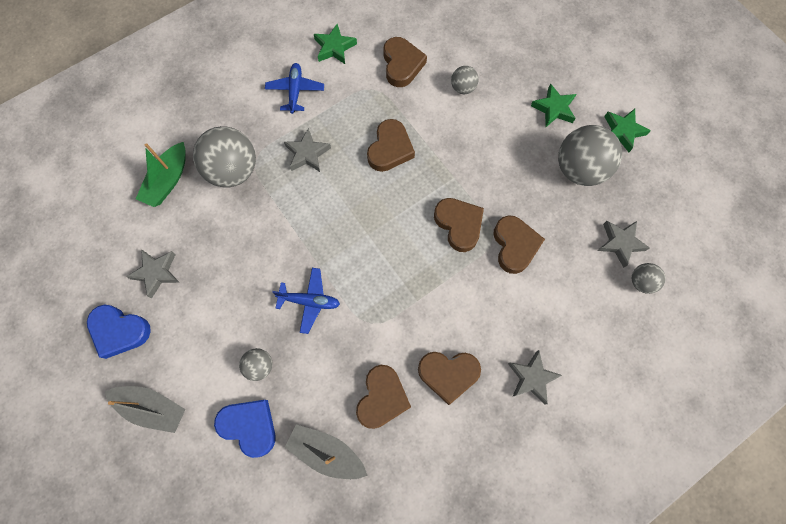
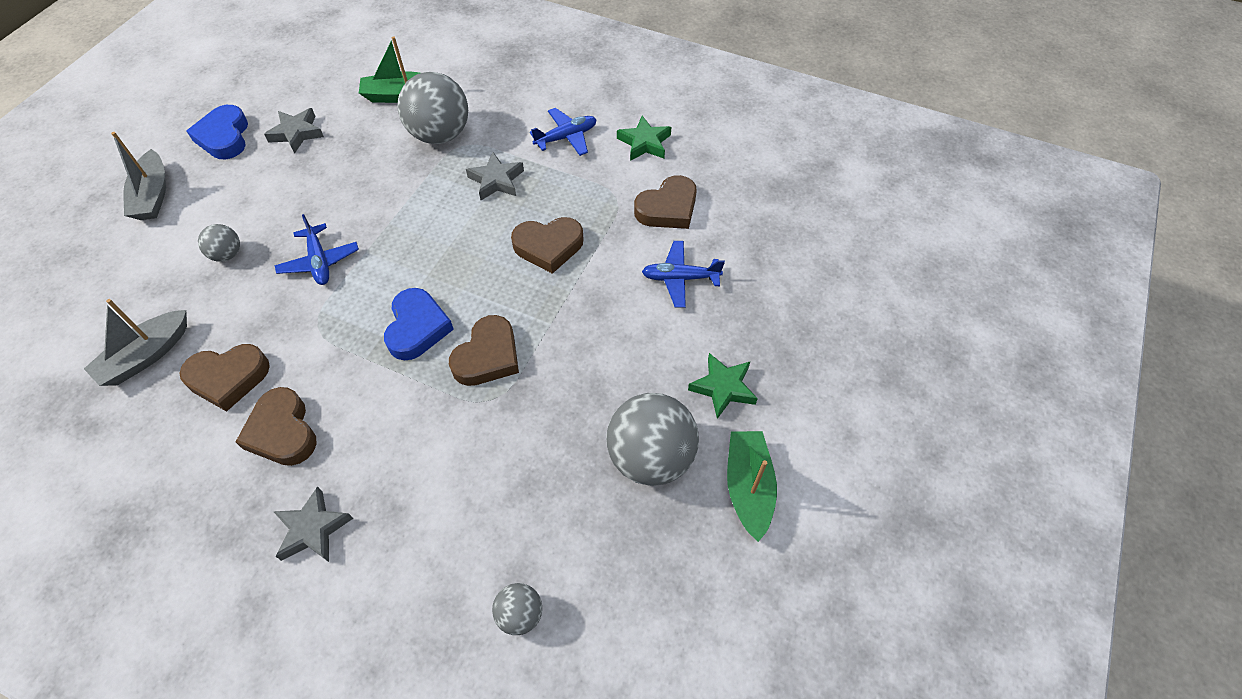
camera: 60 degrees right, 15 degrees down
(249, 426) = (157, 277): blue heart -> blue heart (417, 328)
(327, 452) = (146, 356): grey boat -> grey boat turned 135 degrees counterclockwise
(463, 88) = (680, 278): grey ball -> blue plane
(514, 246) = (492, 429): brown heart -> none
(620, 243) = (566, 559): grey star -> none
(622, 131) = (748, 487): green star -> green boat

